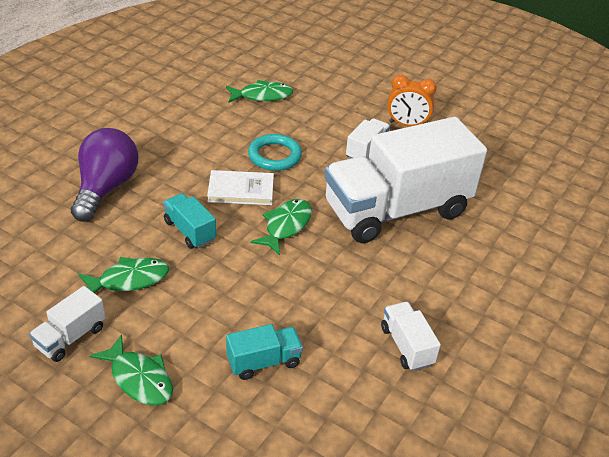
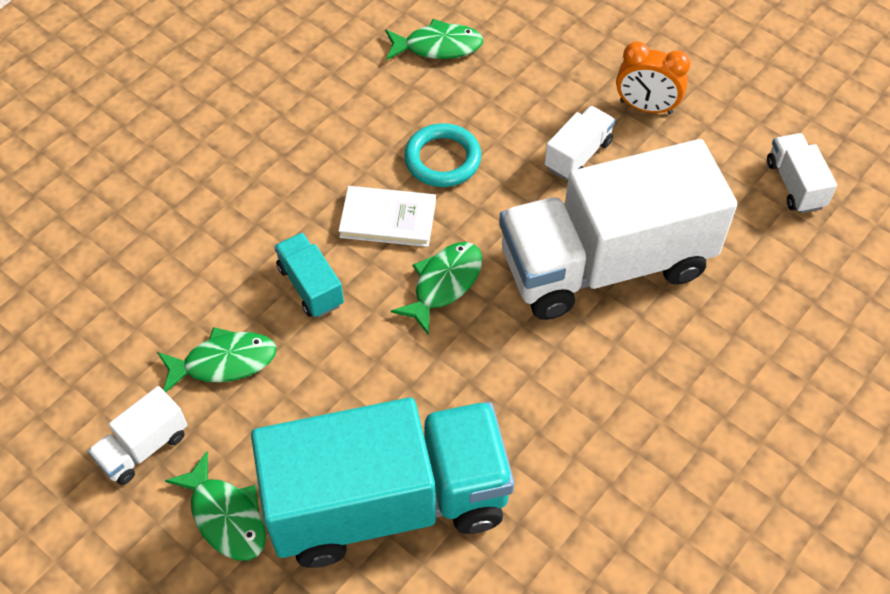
camera: 10 degrees right, 15 degrees up
(106, 188) = (203, 207): purple light bulb -> none
(264, 362) = (388, 502): turquoise truck -> turquoise truck, size x2.47
(407, 346) = (583, 491): white truck -> white truck (795, 184)

